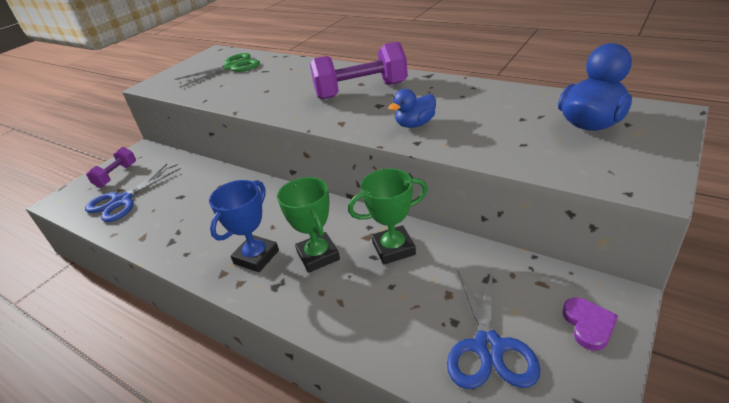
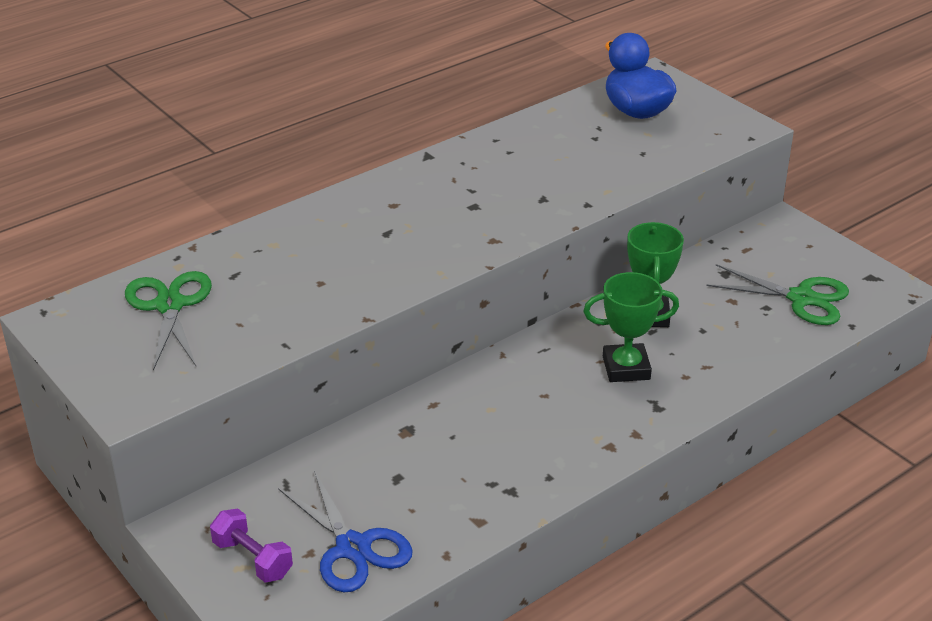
camera: 75 degrees left, 0 degrees up
(256, 257) = (597, 415): blue trophy -> none
(361, 91) = (417, 209): purple dumbbell -> none
(415, 124) = (547, 195): blue duck -> none
(488, 347) = (801, 298): blue scissors -> green scissors
(588, 325) = (801, 245): purple heart -> none

